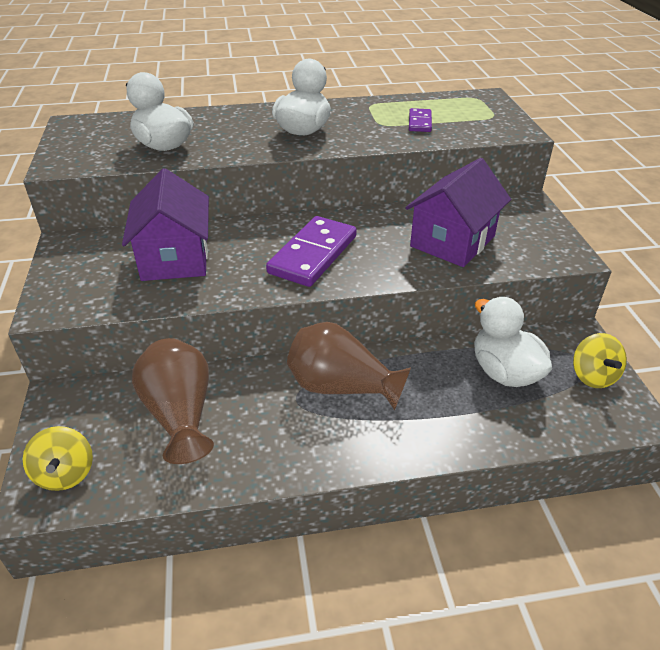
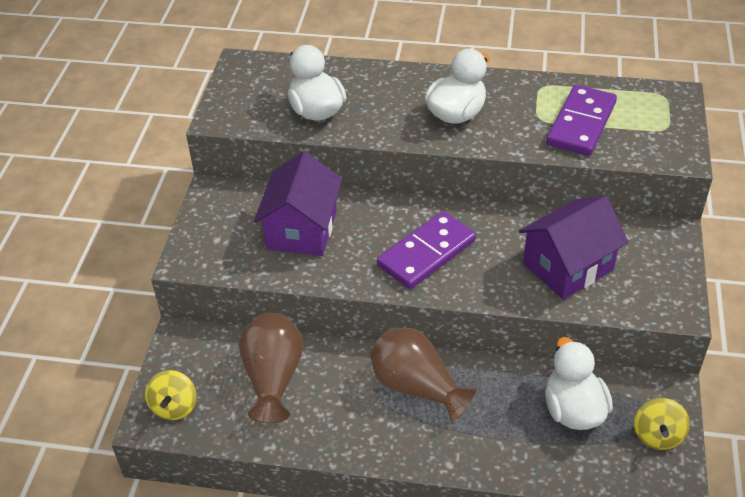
camera: 20 degrees right, 5 degrees up
(419, 122) = (581, 123): purple domino -> purple domino, size x1.95

